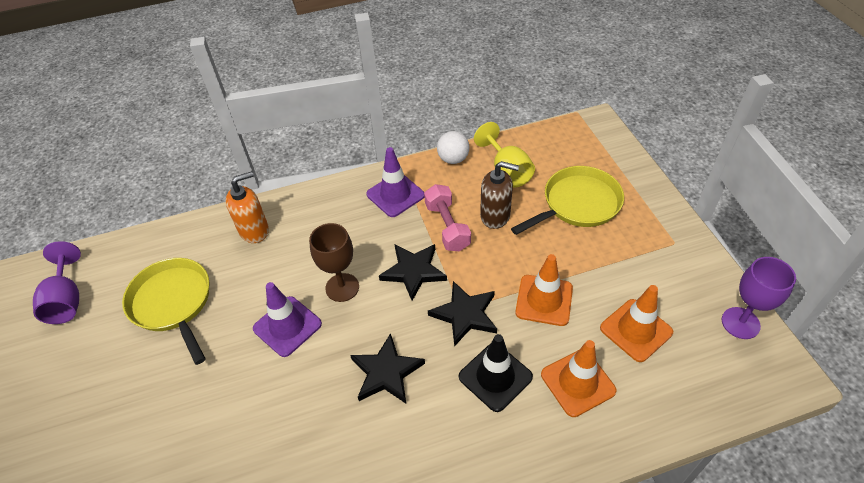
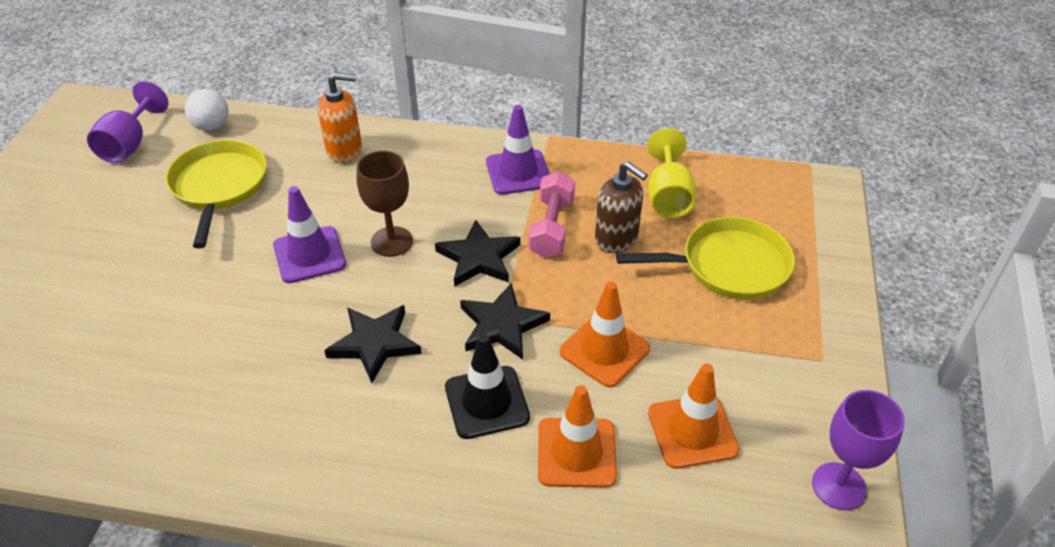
camera: 25 degrees right, 5 degrees down
(453, 159) = (613, 160): white ball -> white ball (212, 126)

